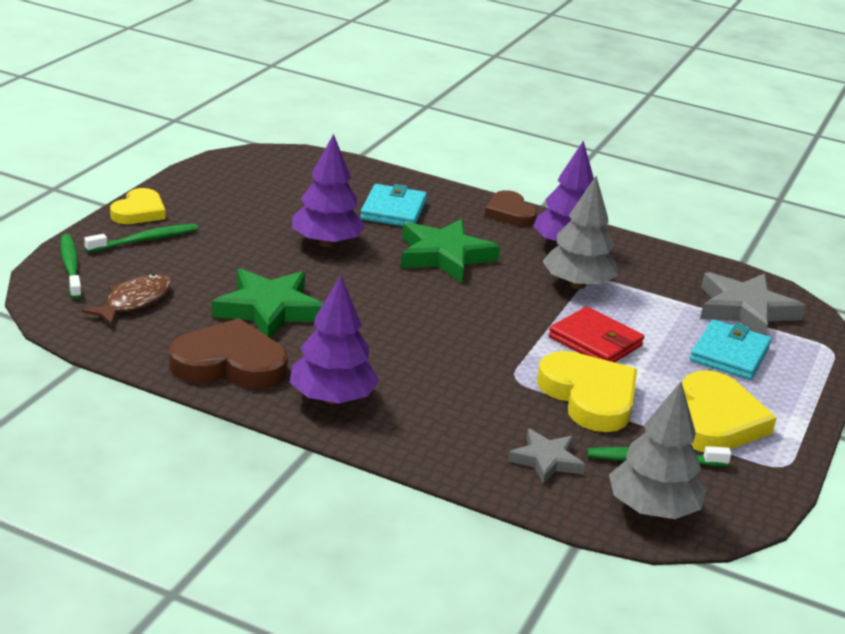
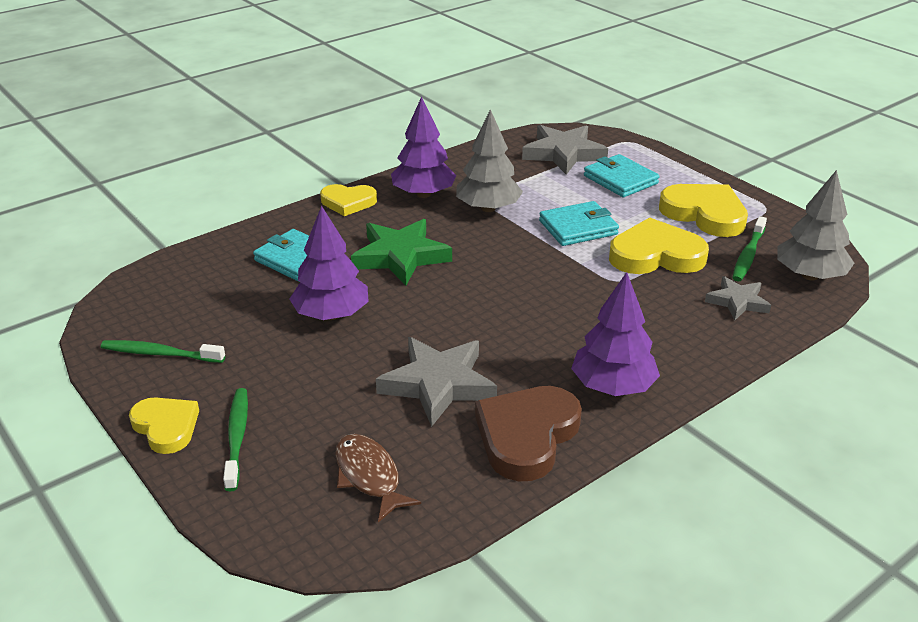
camera: 60 degrees left, 5 degrees up
(71, 267) = (258, 512): green toothbrush -> green toothbrush (160, 354)
(269, 310) = (438, 384): green star -> grey star
(509, 213) = (348, 202): brown heart -> yellow heart
(595, 341) = (578, 228): red wallet -> turquoise wallet

